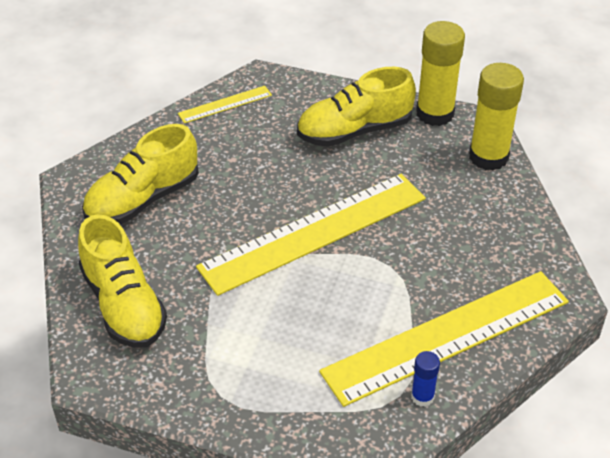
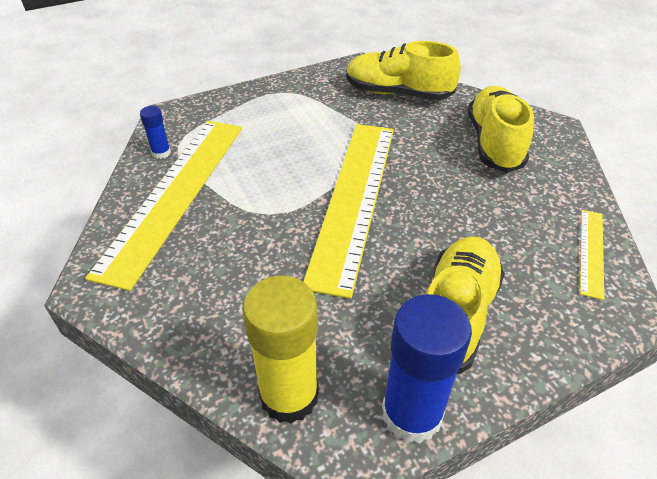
camera: 135 degrees right, 0 degrees up
(435, 113) = (411, 414): yellow glue stick -> blue glue stick

